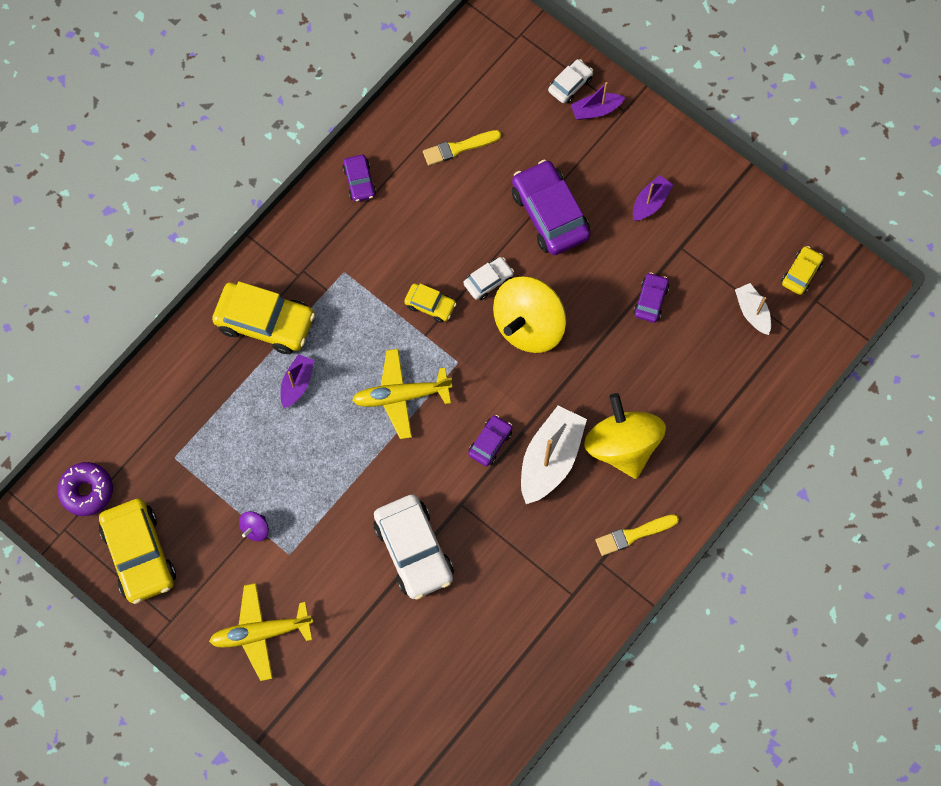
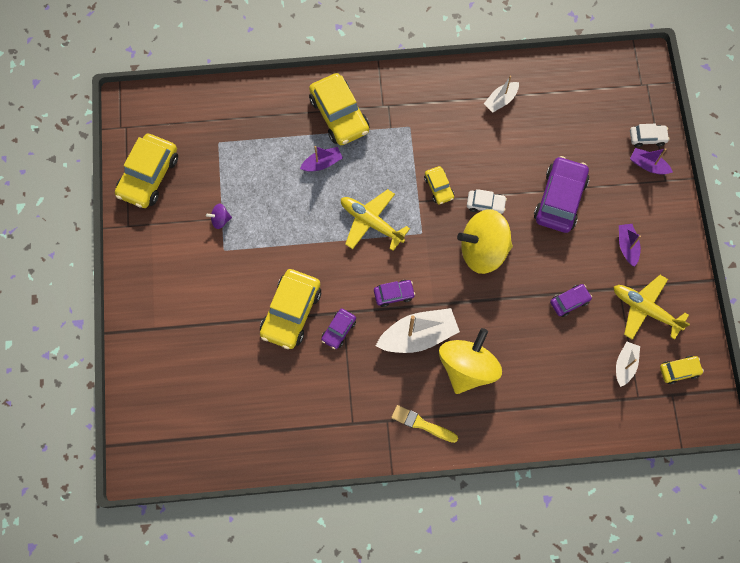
camera: 45 degrees right, 0 degrees up
(87, 491) = (157, 118): purple donut -> none
(261, 633) = (166, 277): yellow plane -> yellow plane (645, 309)
(359, 181) = (469, 85): purple car -> purple car (338, 330)
(403, 169) = (500, 100): none -> white boat
(413, 550) = (291, 312): white car -> yellow car
(458, 148) = (544, 116): yellow brush -> none
(650, 202) = (627, 246): purple boat -> purple boat turned 90 degrees counterclockwise

